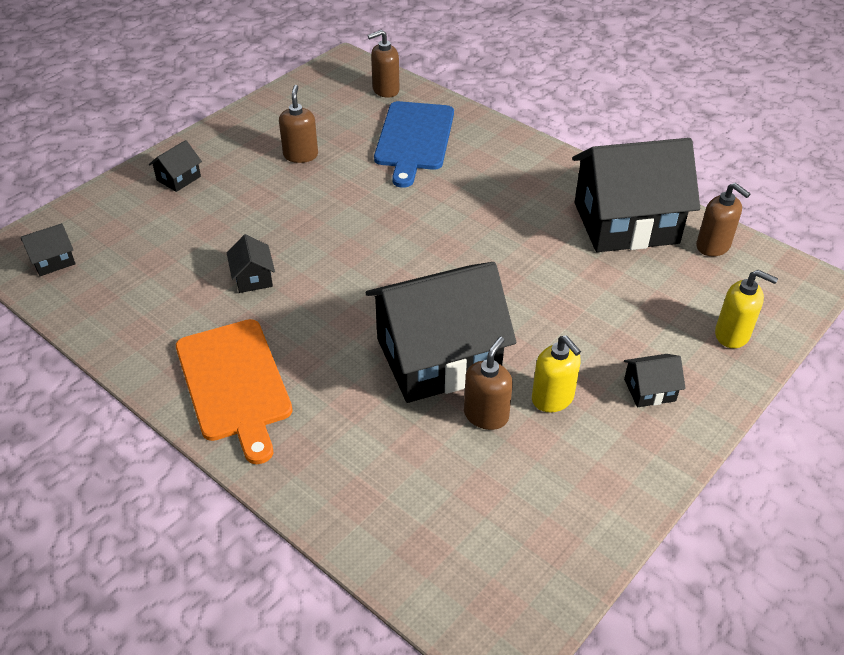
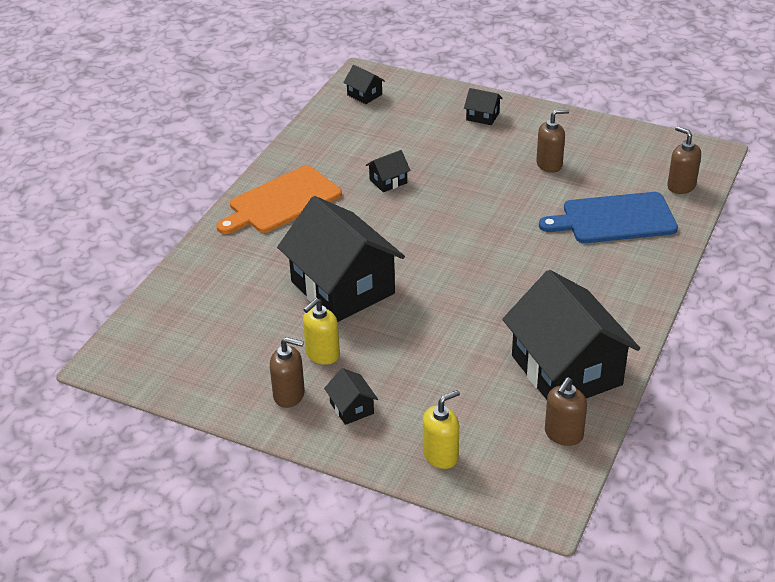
camera: 75 degrees right, 5 degrees down
(486, 415) = (293, 322): brown soap dispenser -> brown soap dispenser (289, 395)
(732, 335) = (441, 455): yellow soap dispenser -> yellow soap dispenser turned 135 degrees counterclockwise

